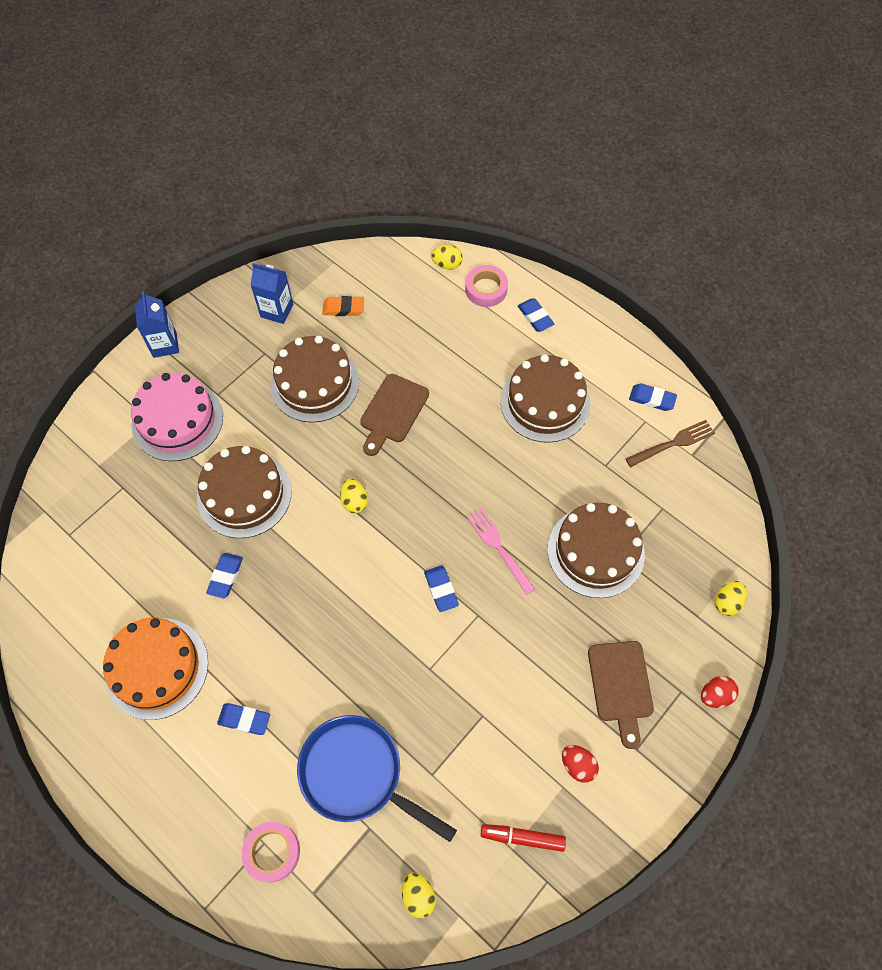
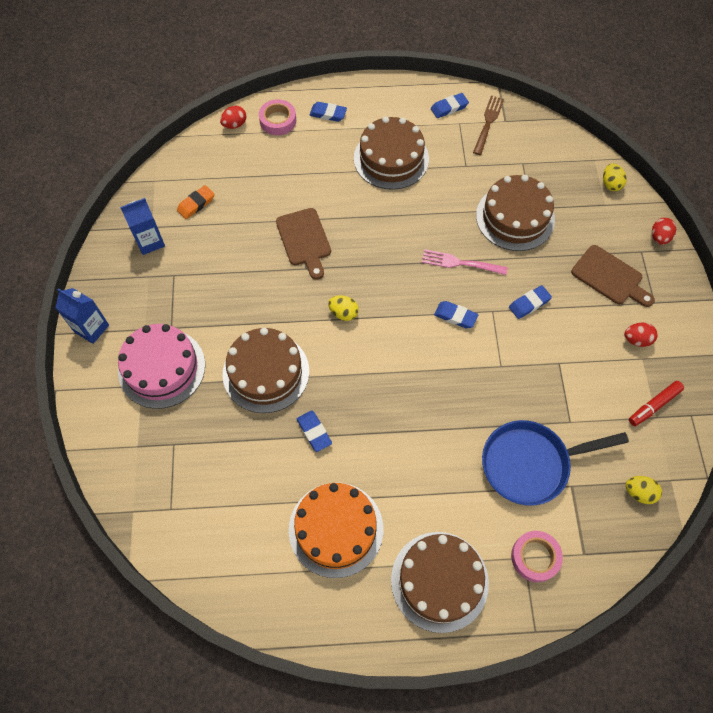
camera: 45 degrees left, 0 degrees up
(244, 720) = (428, 502): blue eraser -> blue eraser (529, 304)
(314, 383) = (231, 265): brown cake -> brown cake (439, 581)
(447, 264) = (234, 125): yellow egg -> red egg

